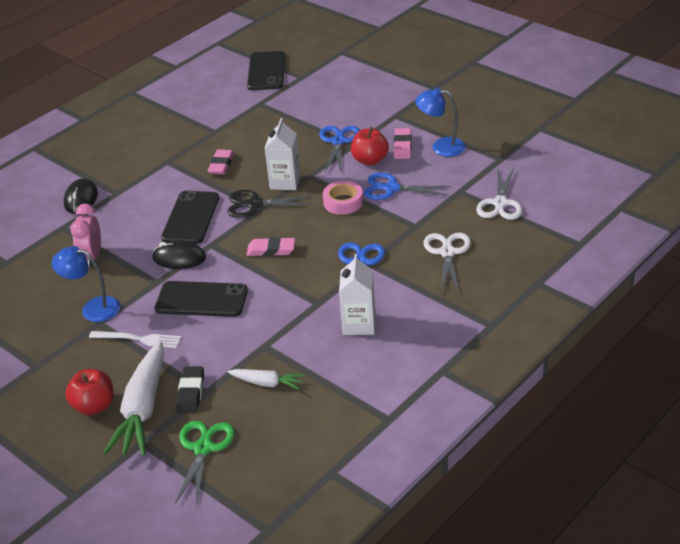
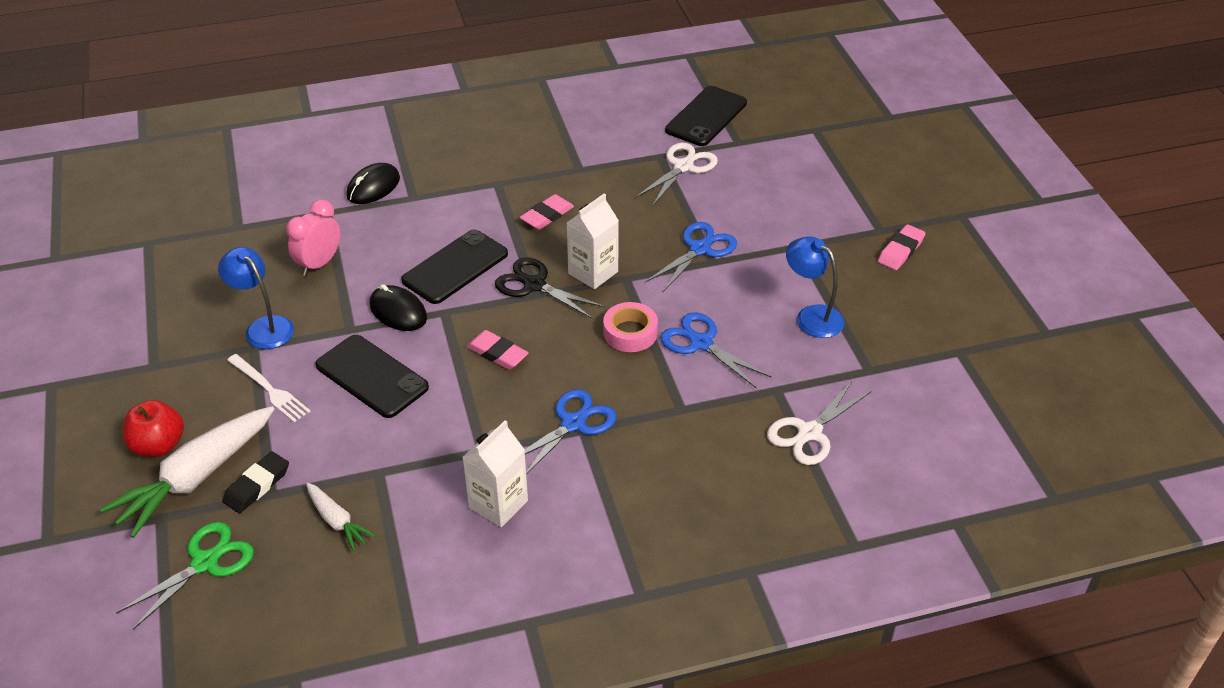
camera: 30 degrees right, 5 degrees up
(370, 160) = (712, 292): red apple -> none
(402, 146) = (767, 292): pink eraser -> pink eraser (900, 251)
(447, 252) = (683, 466): white scissors -> white scissors (683, 166)

